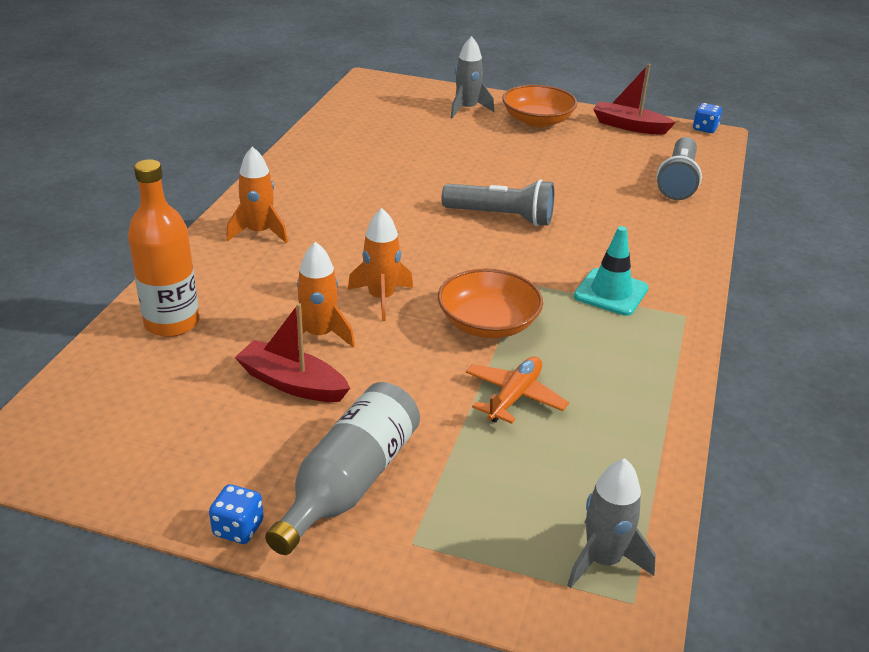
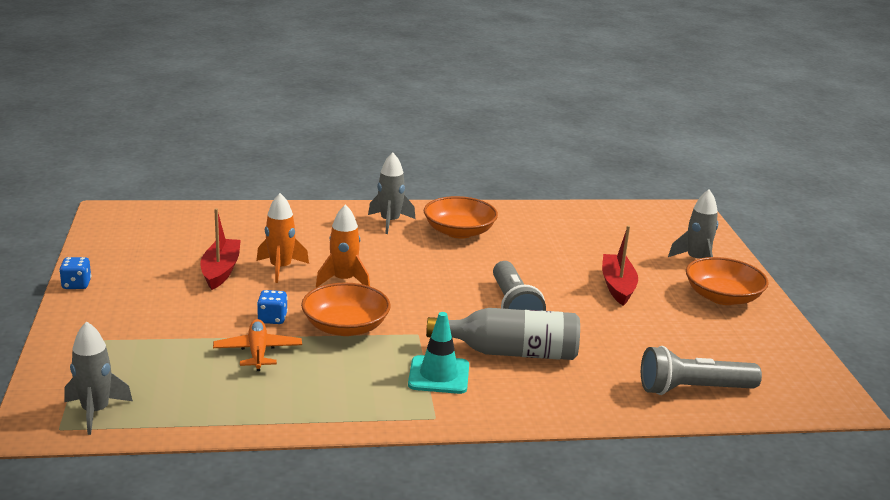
camera: 65 degrees right, 10 degrees down
(172, 323) = (258, 221): orange bottle -> none
(259, 232) = (390, 222): orange rocket -> grey rocket
(319, 199) = (459, 232): none -> orange bowl
(349, 482) = (132, 309): grey bottle -> grey bottle (511, 352)
(514, 397) = (258, 352): orange plane -> orange plane turned 105 degrees counterclockwise
(629, 126) = (784, 348): red boat -> red boat (617, 286)
(704, 129) = (846, 395): blue dice -> blue dice (272, 319)

